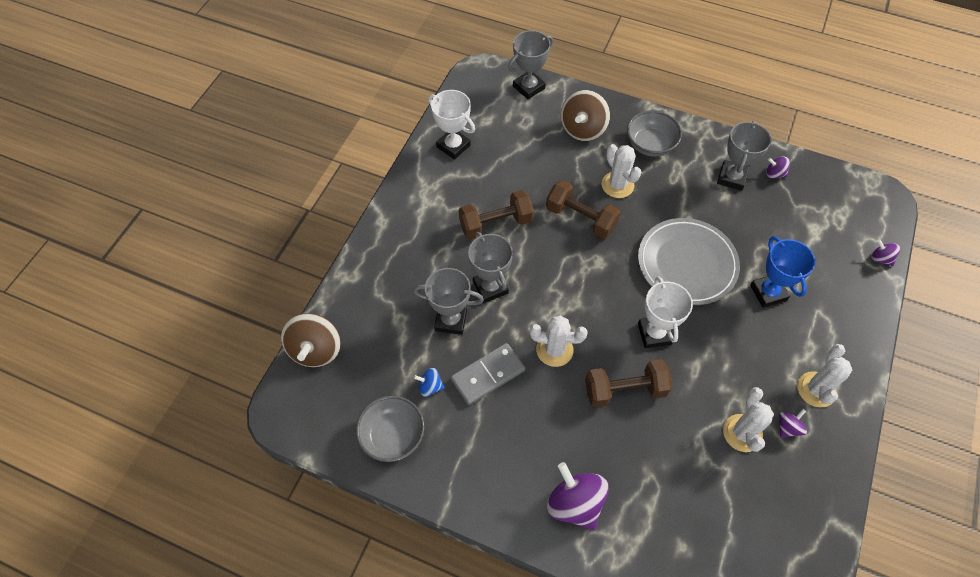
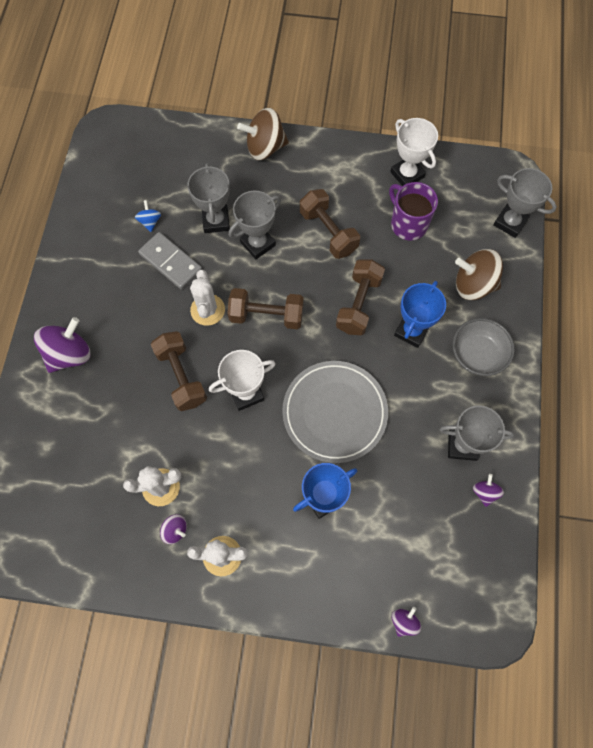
camera: 75 degrees right, 10 degrees up
(316, 350) = (164, 132): brown spinning top -> brown spinning top (265, 147)
(393, 436) = (102, 207): grey bowl -> none
(453, 146) = (407, 174): white trophy -> white trophy turned 60 degrees counterclockwise
(507, 159) = (408, 224): none -> purple mug
(574, 297) = (266, 315): none -> brown dumbbell
(617, 185) = (411, 331): white cactus -> blue trophy

